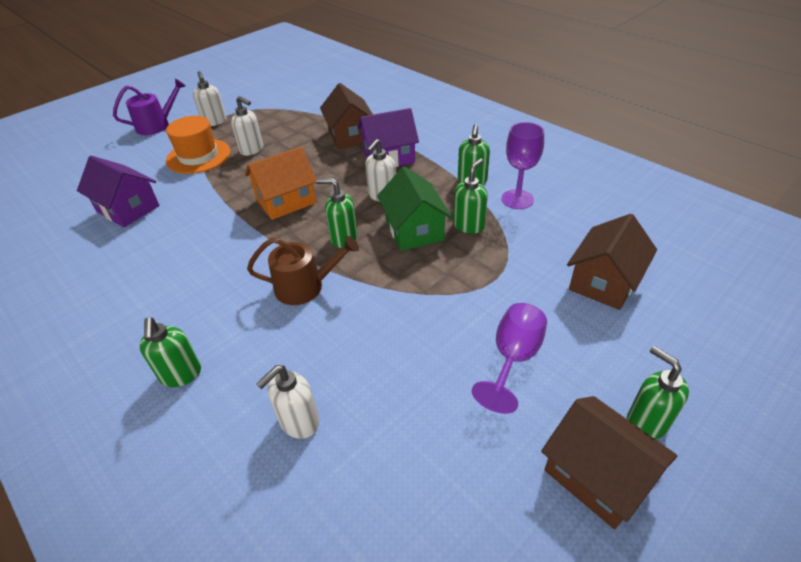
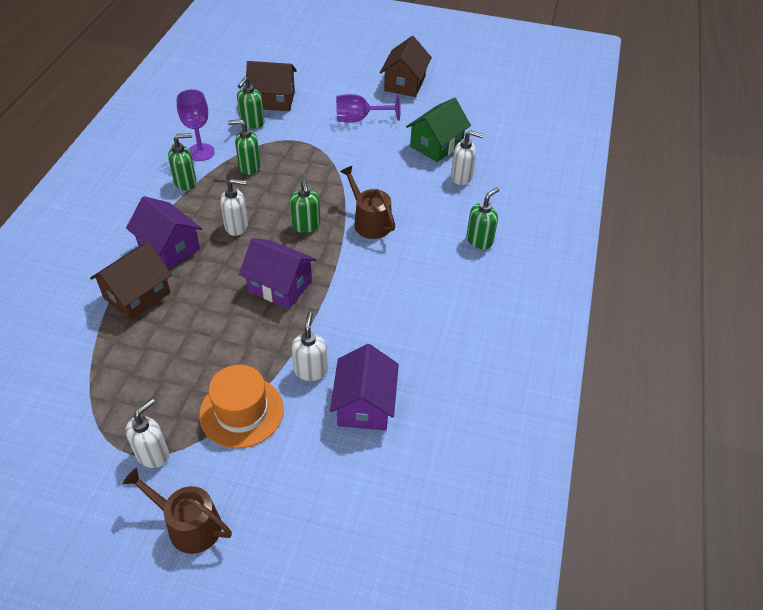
camera: 125 degrees left, 5 degrees up
(157, 125) = (188, 525): purple watering can -> brown watering can
(252, 150) = (204, 367): white soap dispenser -> white soap dispenser (310, 370)
(286, 201) = (280, 286): orange house -> purple house
(414, 230) = (271, 192): green house -> green house (436, 145)
(646, 422) = (366, 75): green soap dispenser -> green soap dispenser (252, 123)

